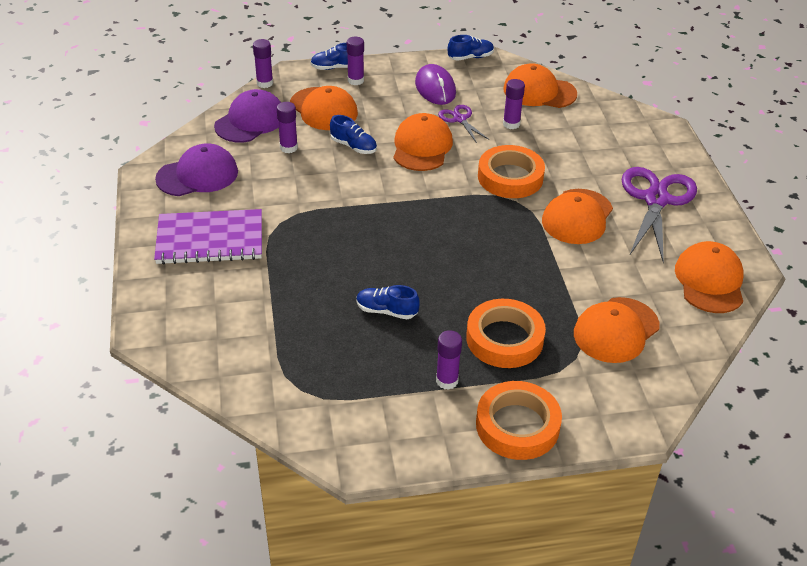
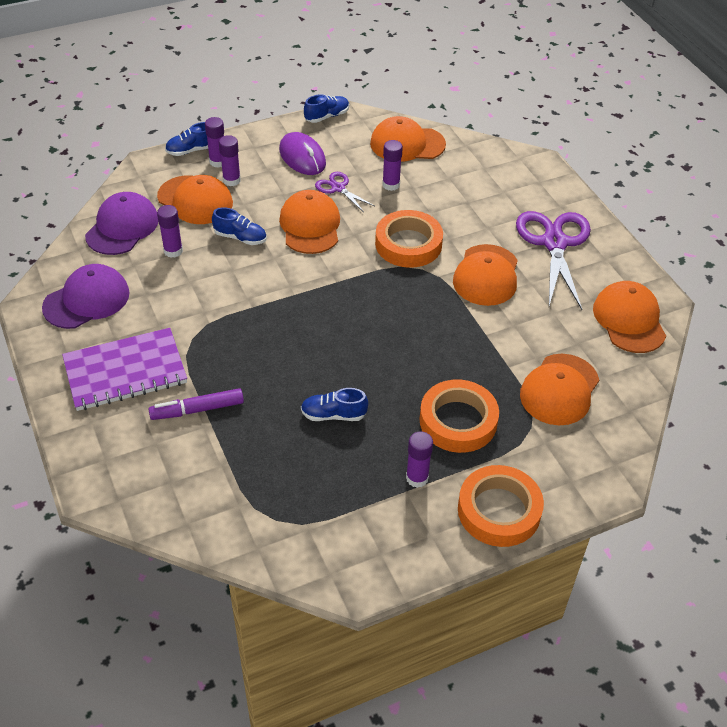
camera: 15 degrees left, 5 degrees up
(262, 283) = (197, 410): none -> purple marker
(265, 83) = (123, 181): purple glue stick -> purple glue stick (231, 180)

